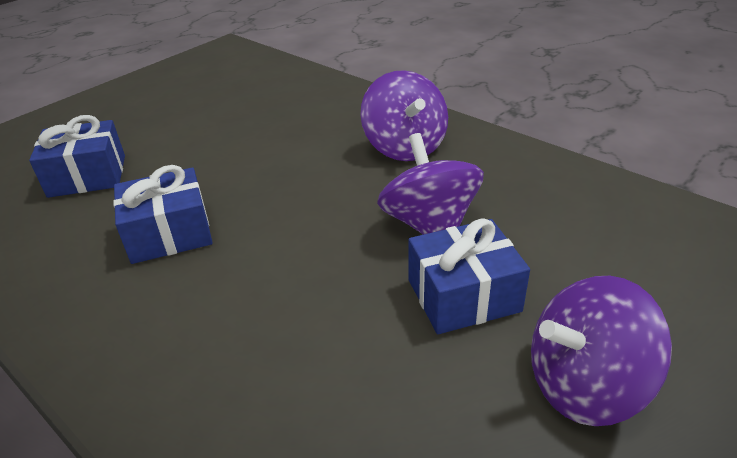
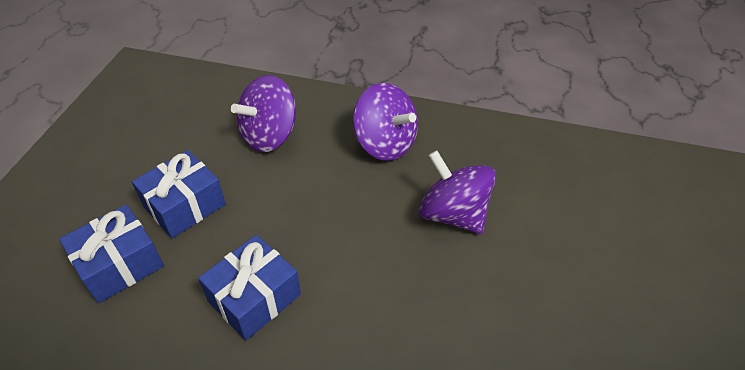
camera: 30 degrees left, 10 degrees up
(463, 295) = (514, 267): blue gift -> blue gift (184, 205)
(585, 384) = (623, 306): purple spinning top -> purple spinning top (269, 135)

